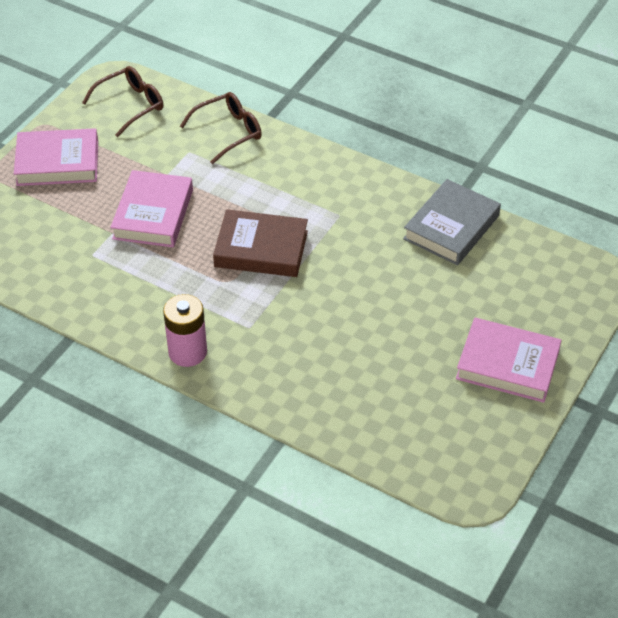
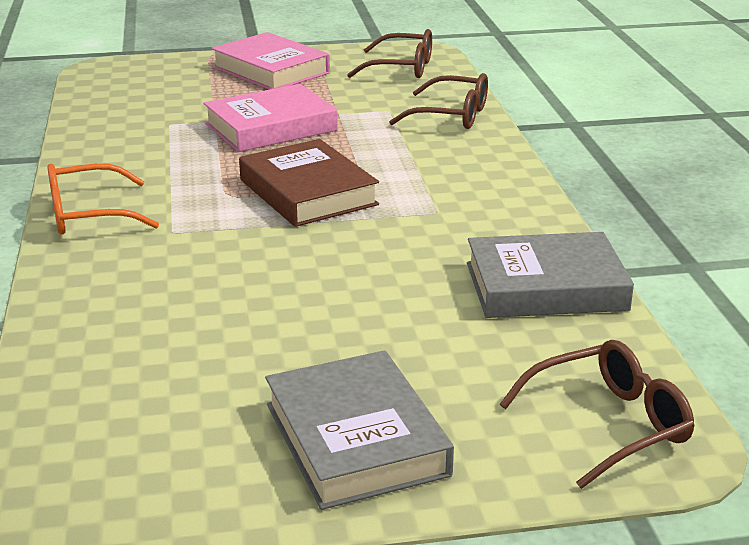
camera: 50 degrees right, 20 degrees down
(187, 352) = (87, 215): pink battery -> orange glasses
(507, 365) = (356, 439): pink book -> grey book
(569, 283) = (609, 424): none -> brown glasses

